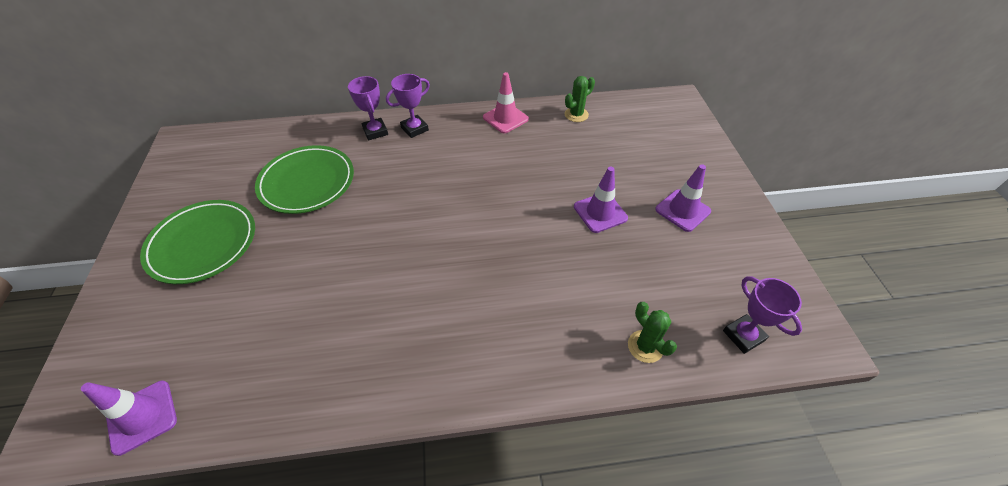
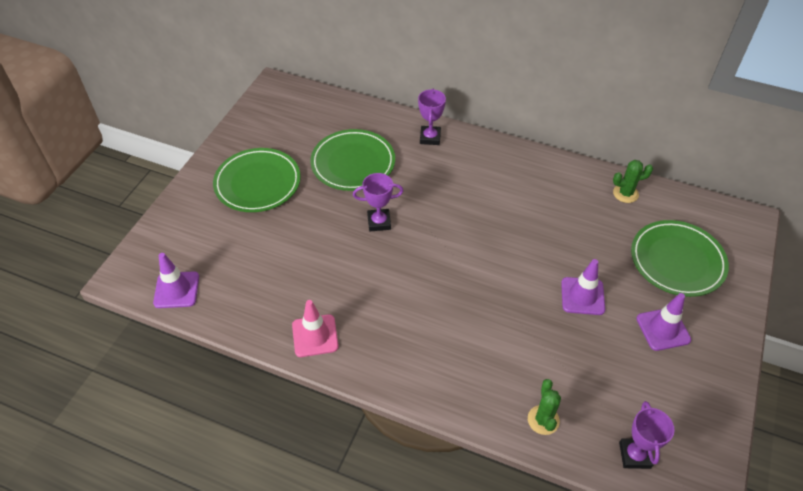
camera: 30 degrees right, 0 degrees up
(414, 129) = (465, 148): purple trophy -> purple trophy (379, 222)
(505, 118) = (553, 170): pink traffic cone -> pink traffic cone (315, 336)
(652, 151) = (677, 261): none -> green plate

